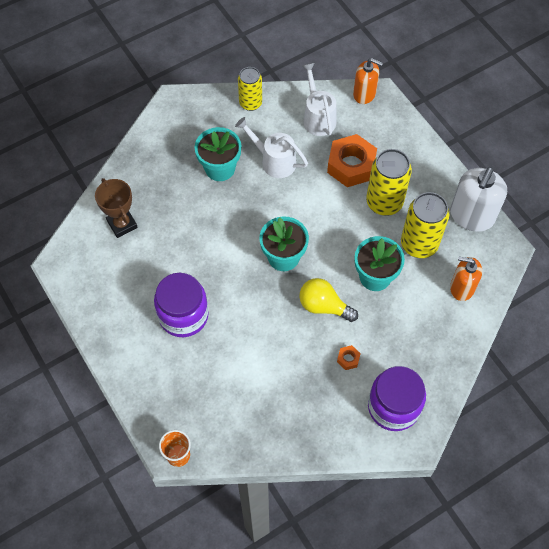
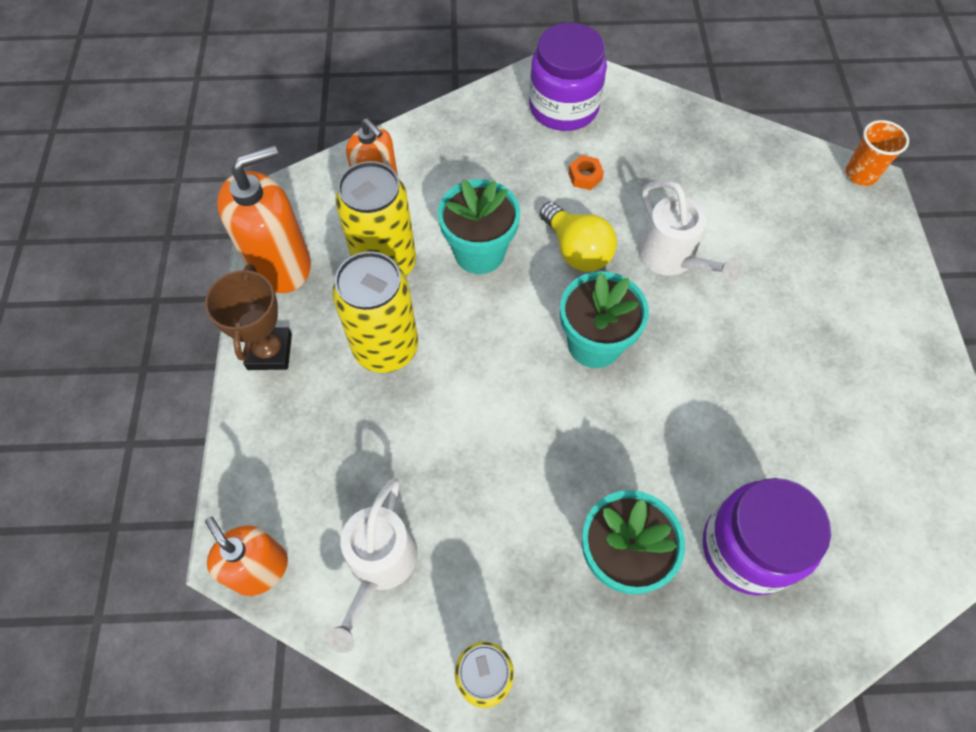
camera: 150 degrees left, 0 degrees up
(122, 224) = (846, 540): brown trophy -> brown trophy (269, 352)
(183, 315) = (790, 334): purple jar -> purple jar (747, 548)
(273, 161) = (514, 519): white watering can -> white watering can (672, 259)
(351, 165) = (390, 437): orange nut -> none
(471, 216) = (280, 264): white soap dispenser -> orange soap dispenser

